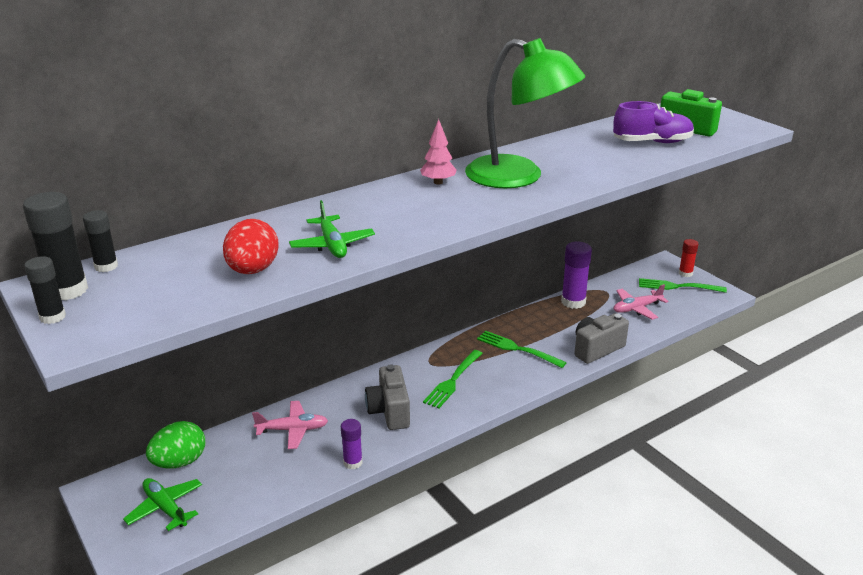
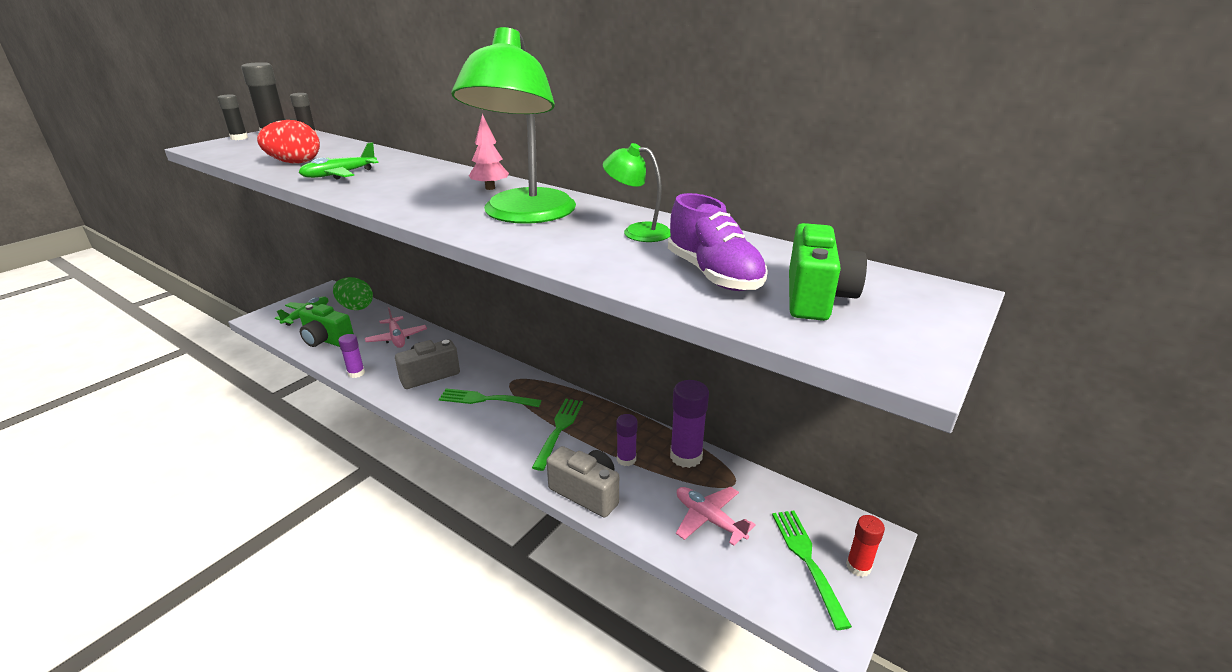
camera: 70 degrees right, 0 degrees up
(255, 487) = (327, 340): none -> green camera
(566, 326) = (626, 459): none -> purple glue stick
(573, 149) = (637, 231): none -> green lamp

